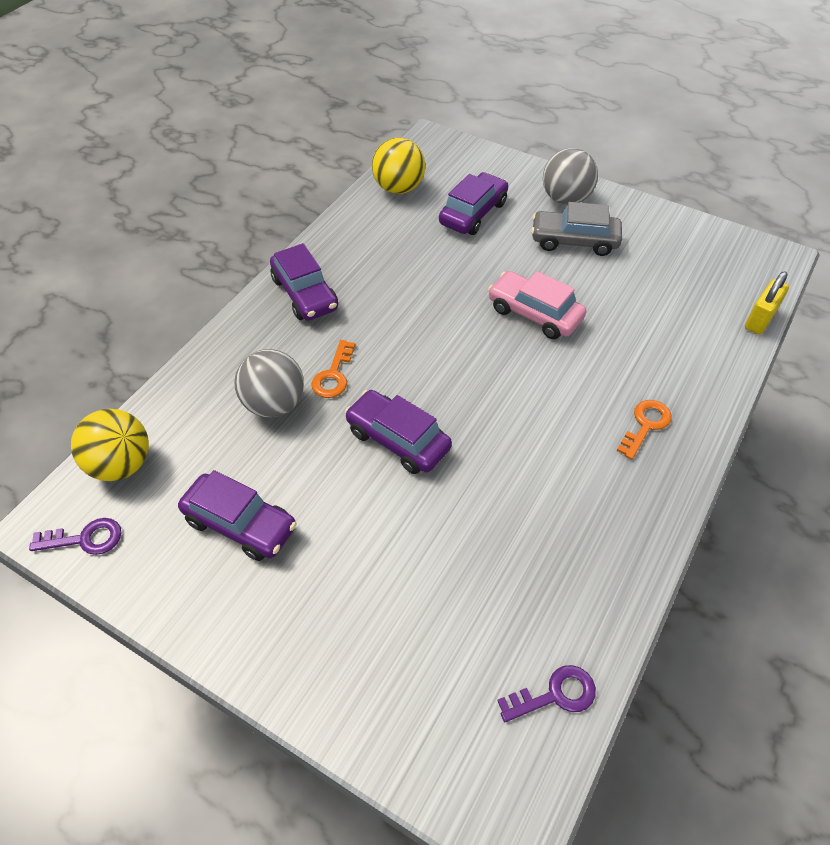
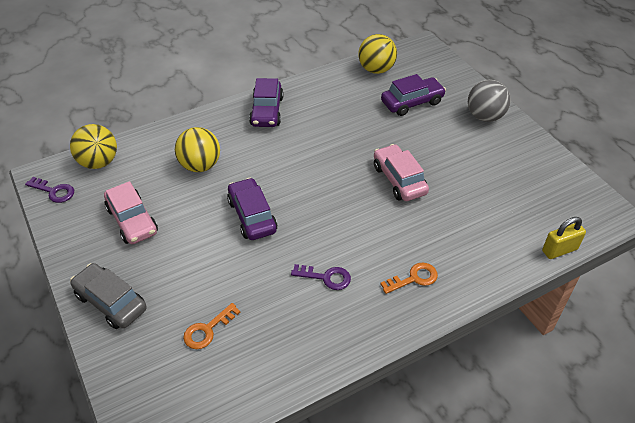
camera: 30 degrees right, 5 degrees down
(240, 524) = (132, 220): purple car -> pink car
(274, 404) = (200, 165): grey ball -> yellow ball
(333, 375) = (245, 164): orange key -> orange key (207, 330)
(555, 694) = (224, 397): purple key -> purple key (326, 277)
(574, 241) = (467, 145): grey car -> grey car (111, 302)

